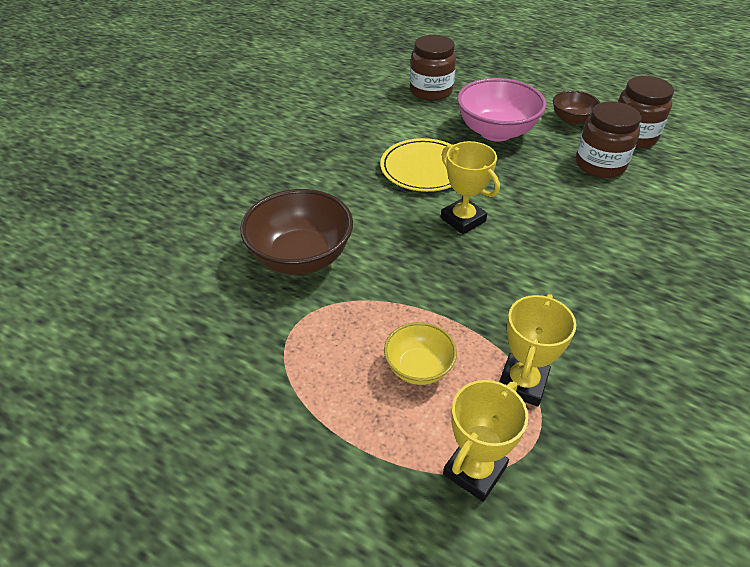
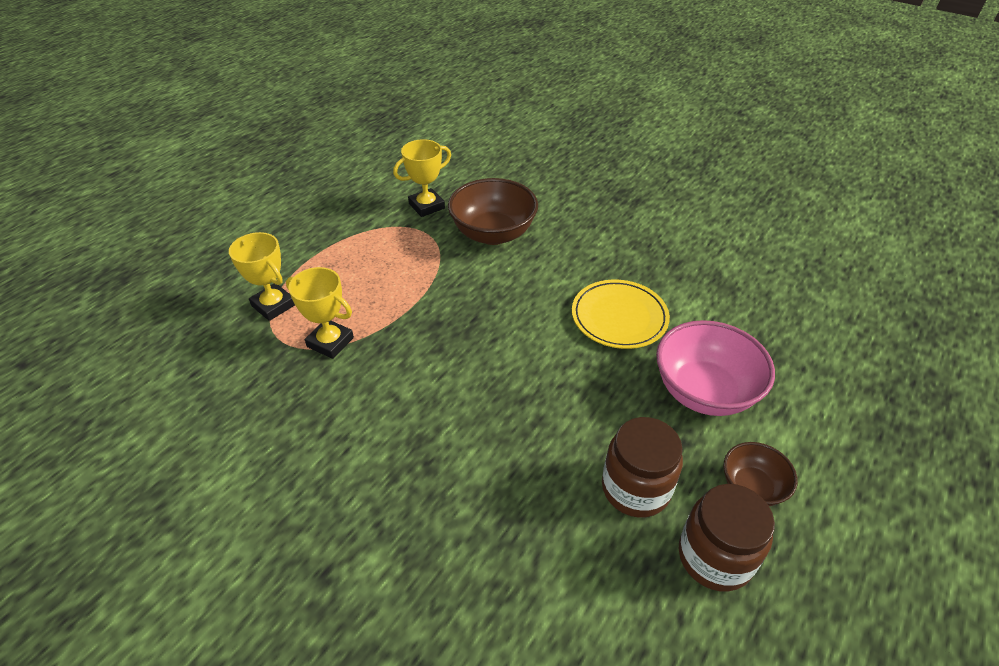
camera: 95 degrees right, 0 degrees up
(418, 368) = (364, 288): yellow bowl -> none
(431, 91) = (795, 341): brown jar -> none
(463, 219) = (532, 336): yellow trophy -> yellow trophy (426, 206)

